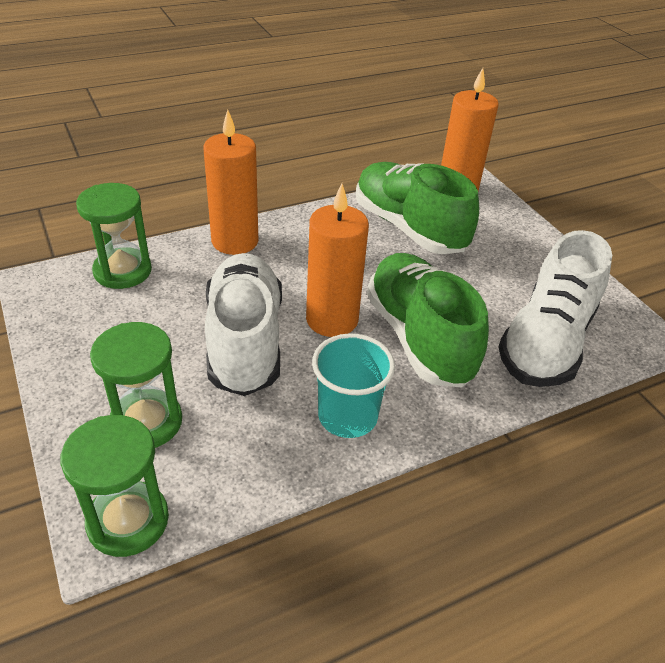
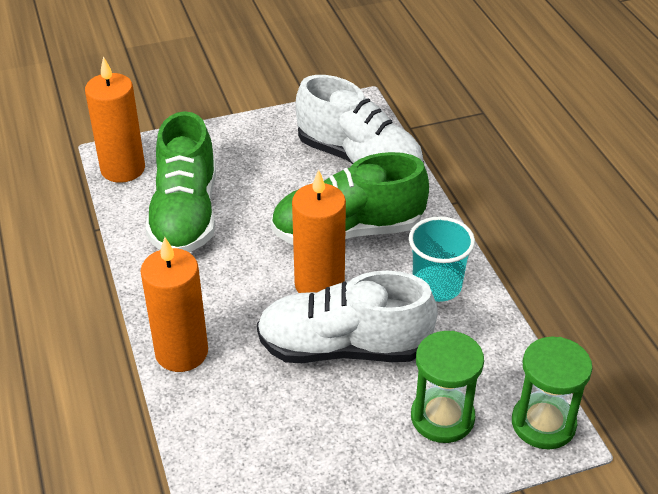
camera: 80 degrees left, 0 degrees up
(122, 271) = (219, 452): green hourglass -> none
(409, 228) = (185, 214): green shoe -> green shoe turned 60 degrees counterclockwise

